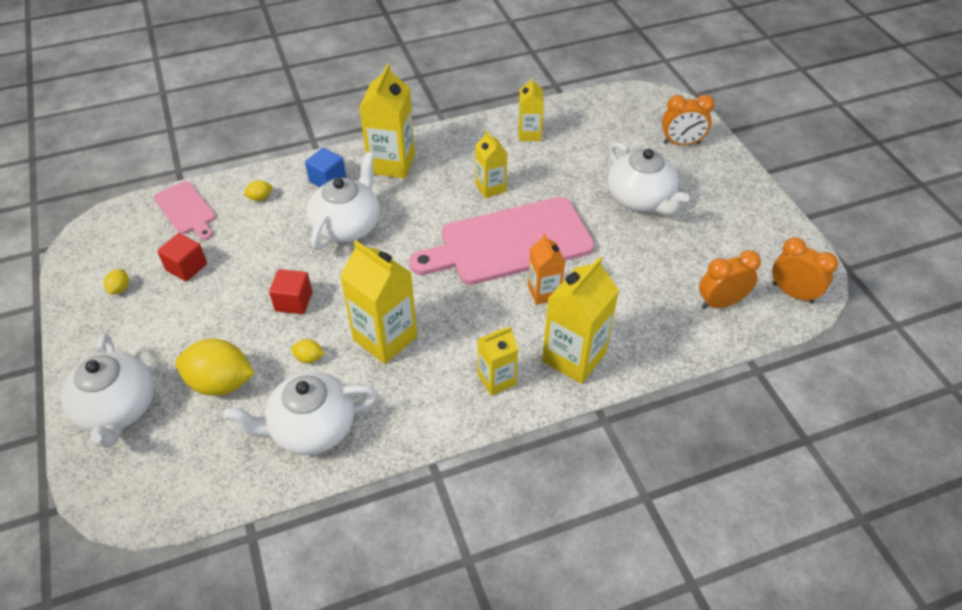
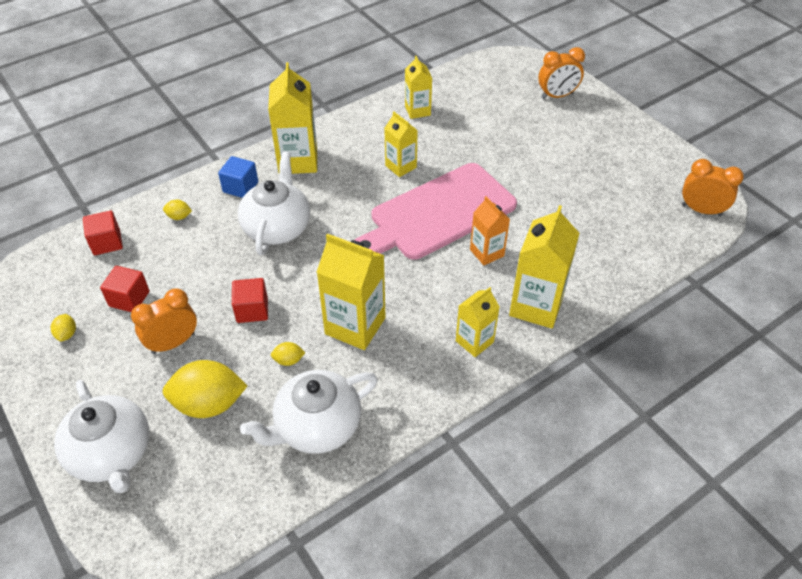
camera: 15 degrees left, 0 degrees up
(186, 210) = (107, 243): pink cutting board -> red cube
(260, 198) = (179, 217): yellow lemon -> yellow lemon turned 45 degrees clockwise
(640, 199) = (540, 152): white teapot -> none
(720, 303) = (644, 231): orange clock -> orange clock (173, 343)

